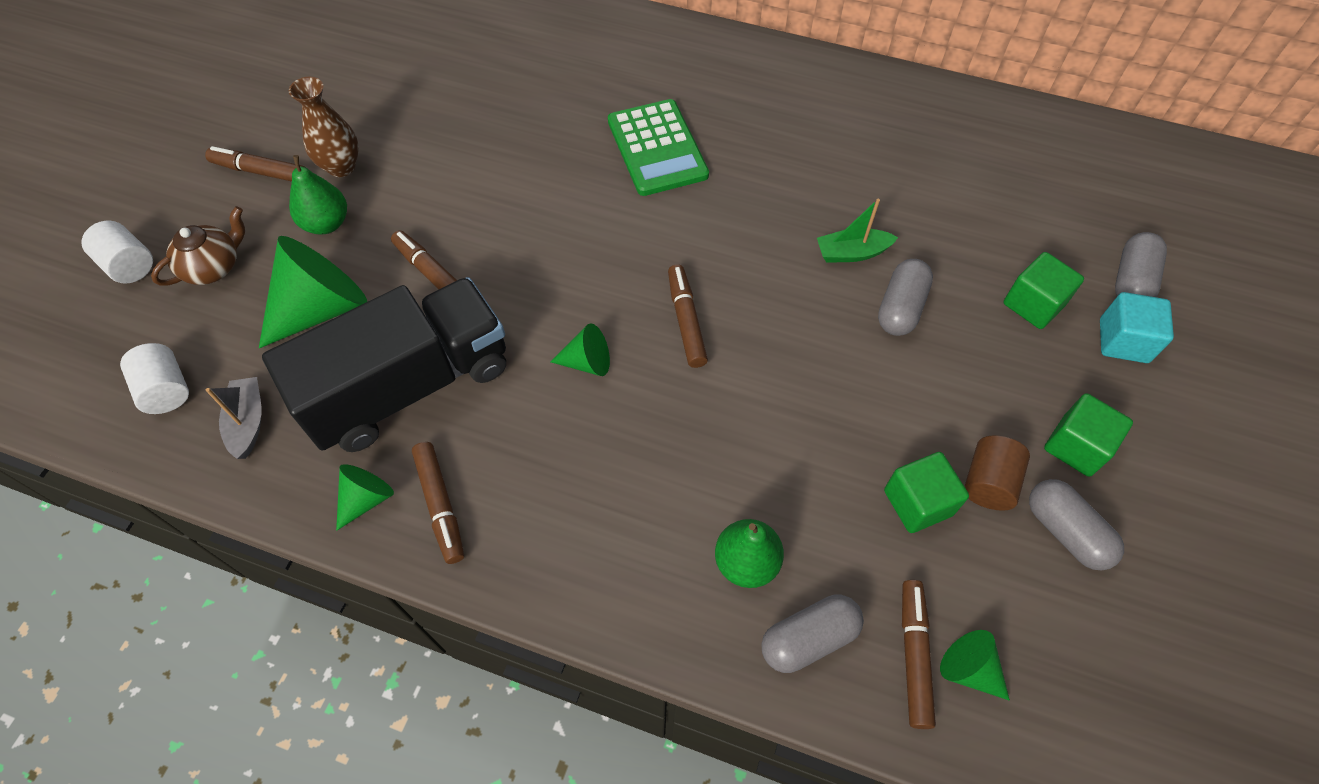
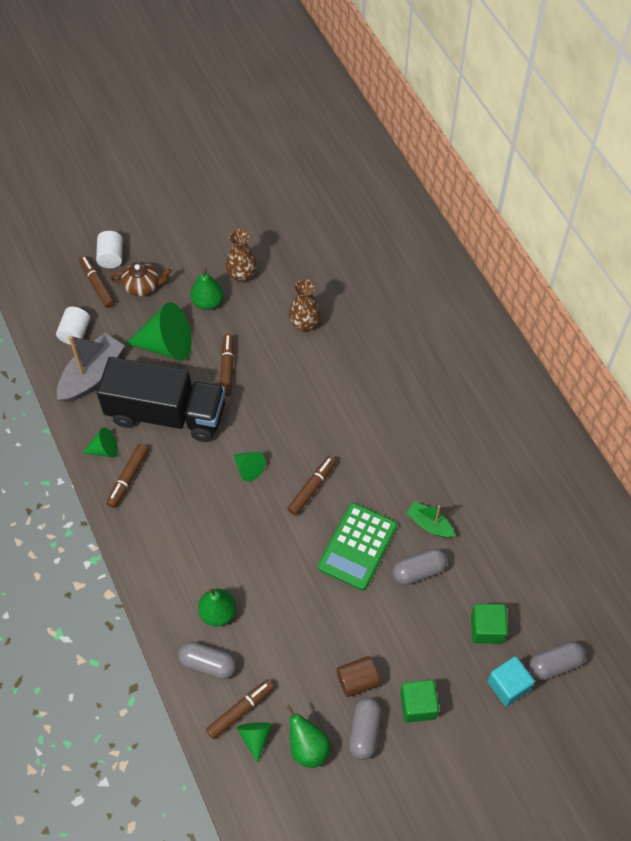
camera: 45 degrees right, 0 degrees up
(248, 422) = (92, 375): grey boat -> grey boat, size x1.74
(260, 171) = (205, 249): brown marker -> brown marker (97, 285)
(477, 163) = (305, 324): none -> brown vase
(657, 148) = (399, 387): green calculator -> green calculator (357, 546)
(918, 502) = (316, 659): green cube -> none
(1037, 616) = (308, 748): none -> green pear

